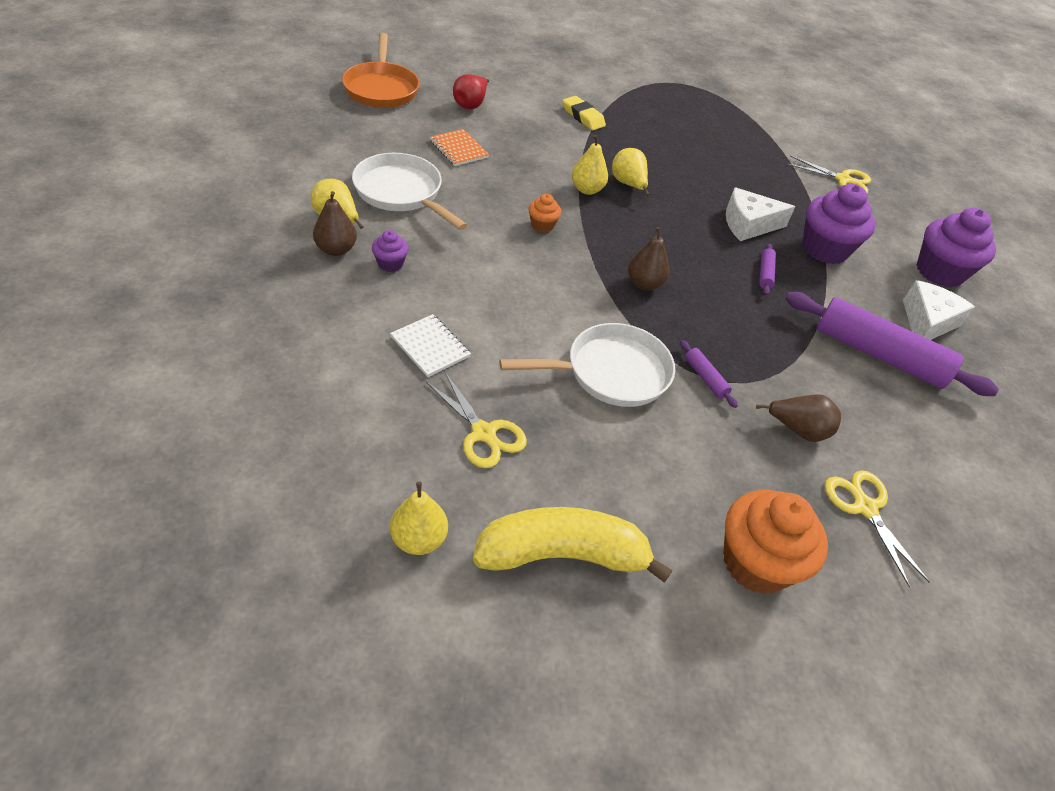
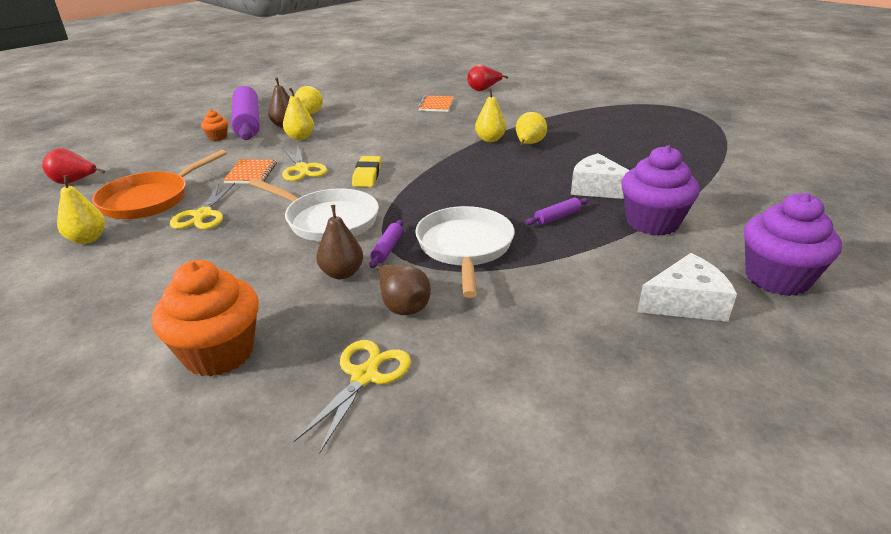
camera: 50 degrees right, 15 degrees down
(224, 476) = (75, 182): none -> red pear
(381, 88) = (439, 75): orange pan -> orange pan (150, 199)
(390, 264) = (300, 137): purple cupcake -> yellow pear
(402, 193) = (364, 114): white pan -> white pan (465, 248)
(430, 347) = (251, 173): white notebook -> orange notebook
(542, 225) = (423, 146): orange cupcake -> orange cupcake (217, 137)
(562, 555) = (129, 281): yellow banana -> none
(583, 117) = (558, 108): yellow eraser -> yellow eraser (367, 175)
(644, 284) = (440, 191): brown pear -> brown pear (342, 273)
(842, 179) = (764, 191): yellow scissors -> yellow scissors (302, 169)
(878, 354) = (579, 299): purple rolling pin -> purple rolling pin (248, 123)

